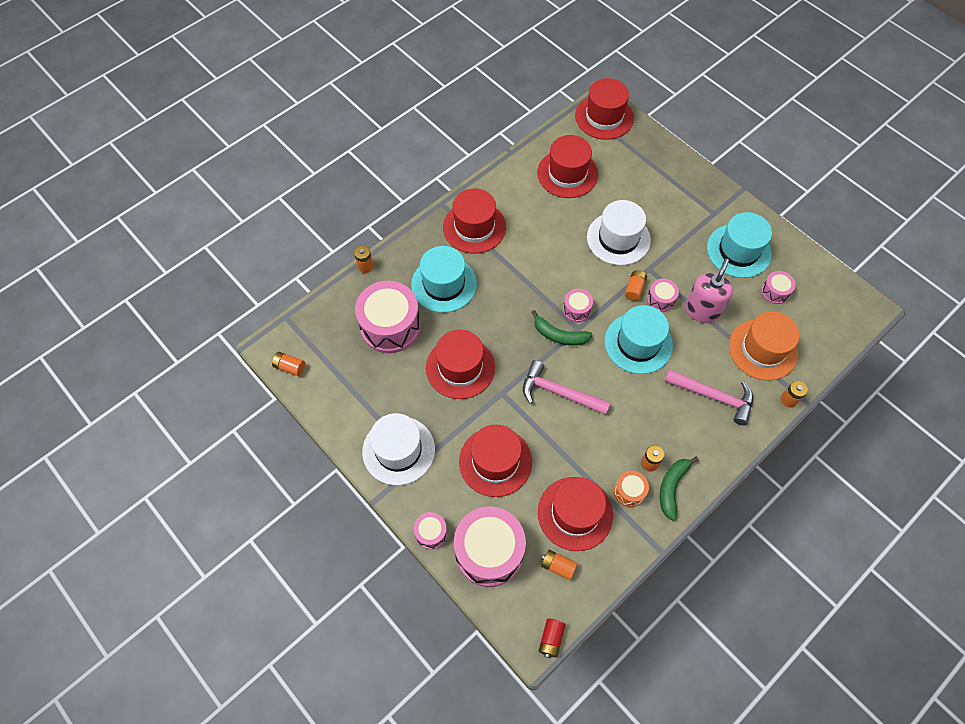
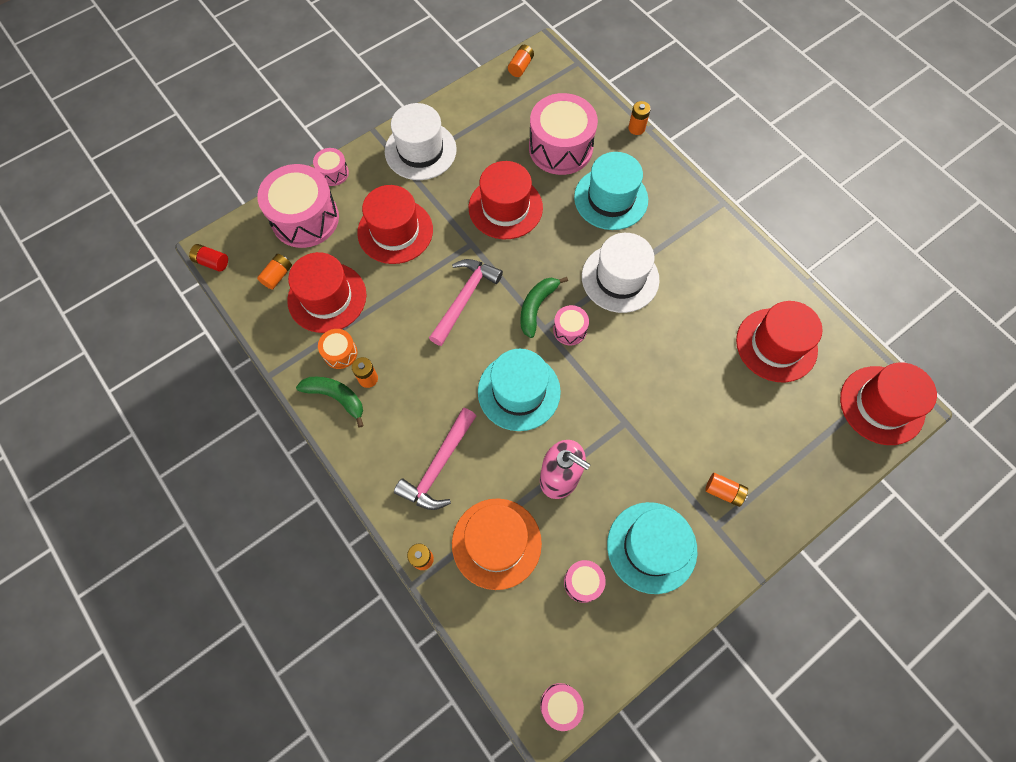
camera: 95 degrees right, 5 degrees up
(474, 227) = (689, 233): red hat -> none
(618, 238) = (672, 392): white hat -> white hat (620, 278)
(634, 289) = (595, 399): orange battery -> orange battery (723, 491)
(661, 299) = (578, 429): pink drum -> pink drum (560, 705)

